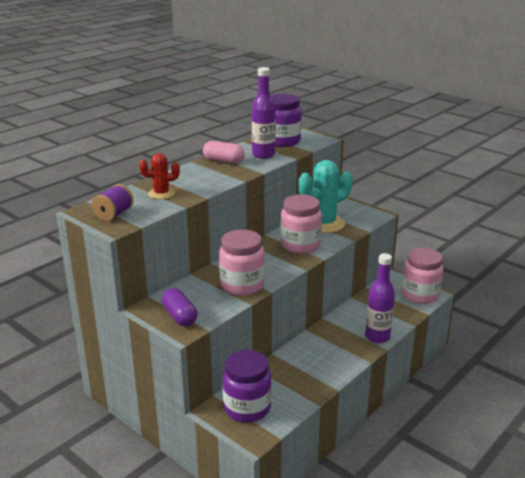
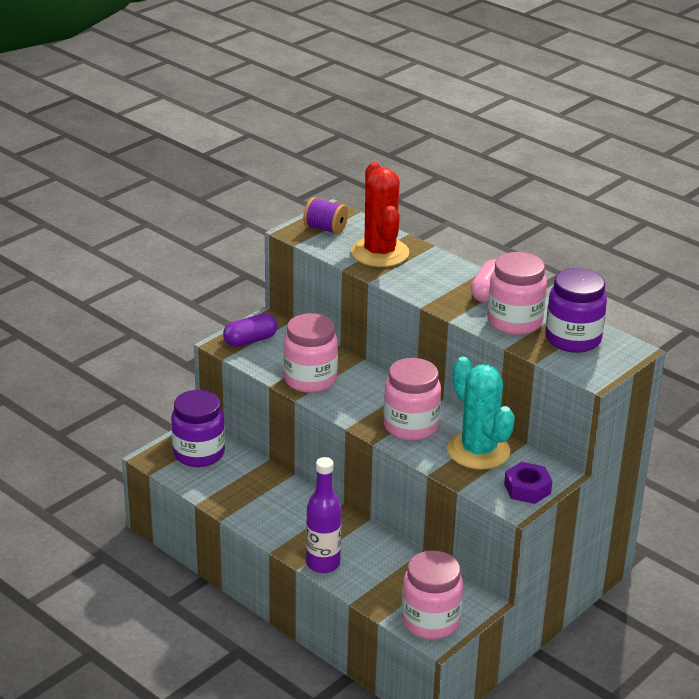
camera: 90 degrees right, 5 degrees up
(161, 194) = (380, 253): red cactus -> red cactus, size x1.81
(263, 155) = (514, 322): purple bottle -> pink jar
(359, 210) = (527, 489): none -> purple nut

